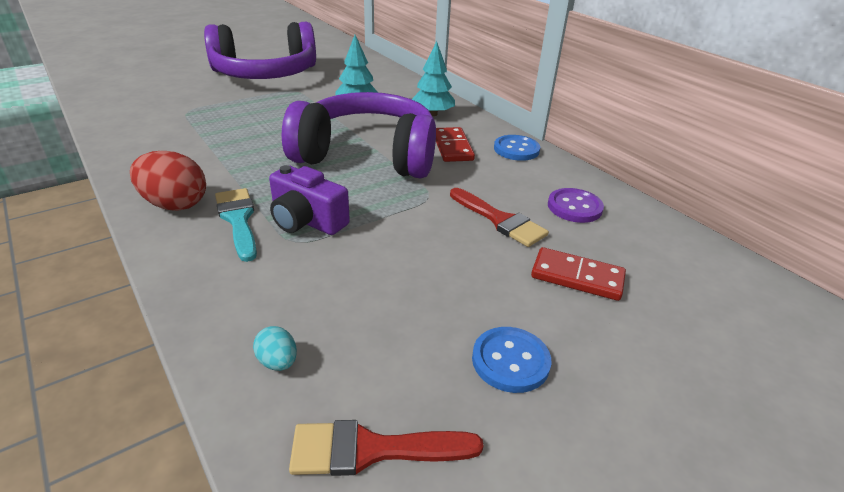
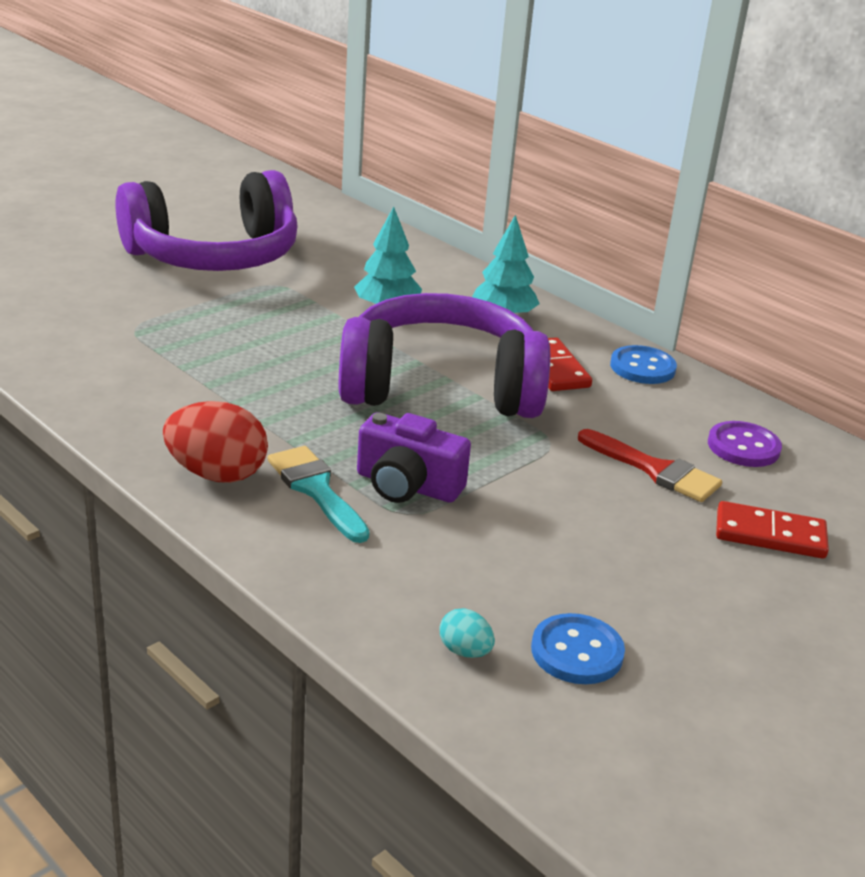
camera: 10 degrees left, 5 degrees down
(372, 449) = (609, 724): red brush -> none
(510, 361) = (722, 631): blue button -> blue button (577, 652)

